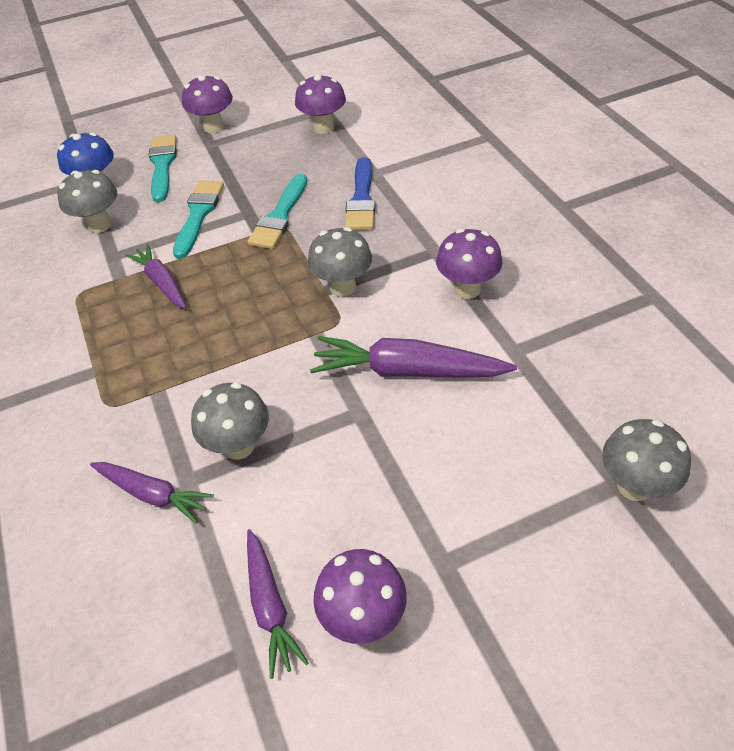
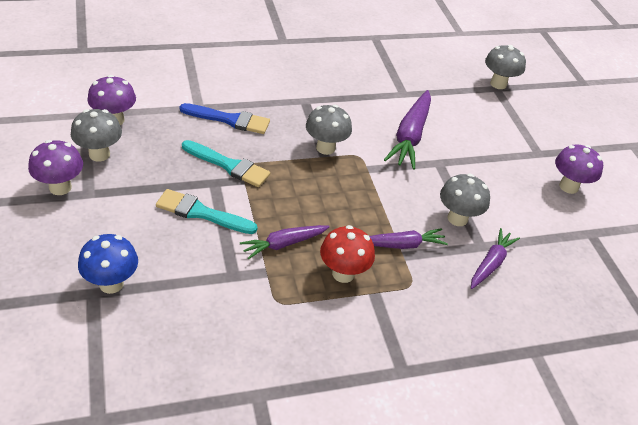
camera: 90 degrees left, 5 degrees down
(100, 225) = (181, 283): grey mushroom -> grey mushroom (99, 154)
(121, 339) = (343, 273): none -> red mushroom
(162, 165) = (105, 231): turquoise brush -> none
(270, 606) = (564, 219): purple carrot -> purple carrot (402, 245)
(467, 289) = (346, 97): purple mushroom -> none

